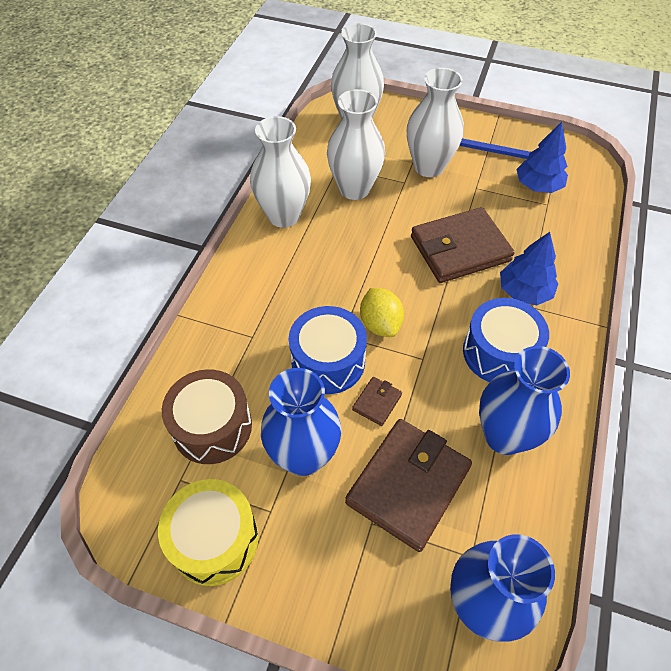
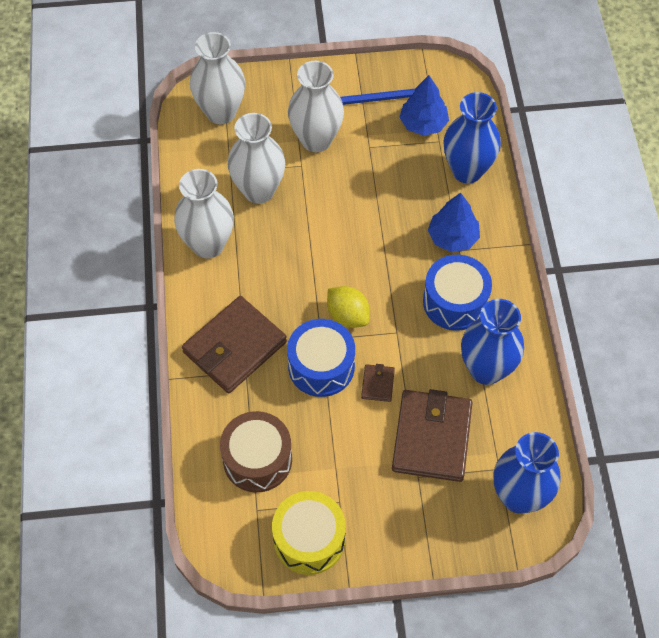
camera: 25 degrees left, 5 degrees up
(303, 456) = (342, 450): blue vase -> blue vase (467, 170)
(460, 249) = (382, 217): brown wallet -> brown wallet (235, 347)

